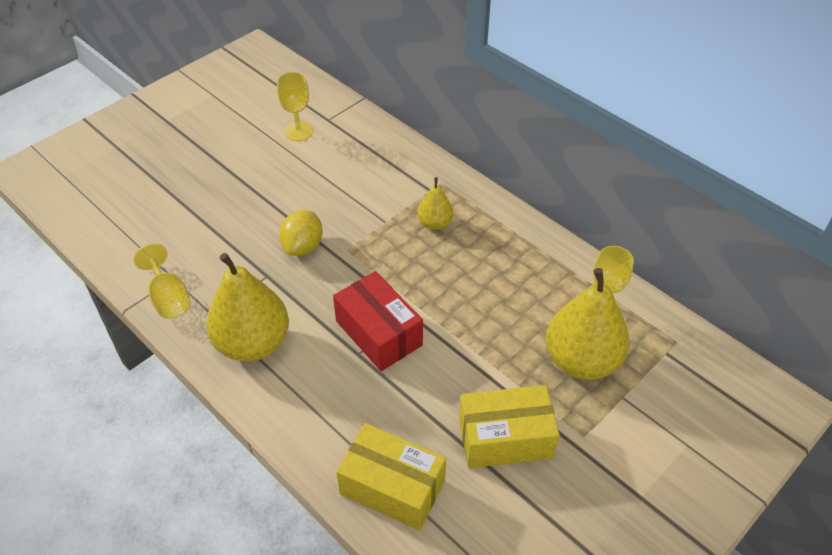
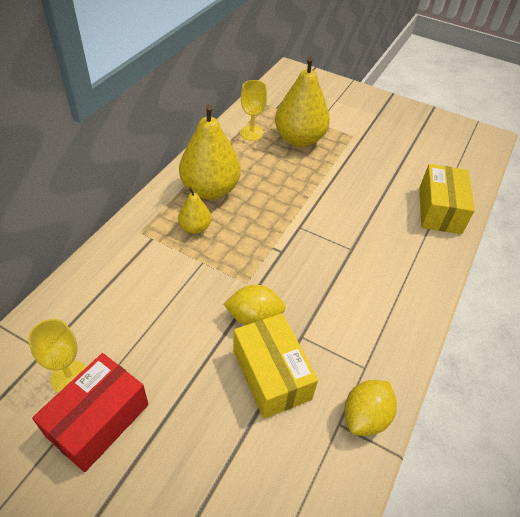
camera: 110 degrees left, 0 degrees up
(169, 298) = (365, 416): yellow goblet -> yellow lemon
(253, 343) = (378, 322): yellow pear -> yellow pear (210, 190)
(378, 333) = (326, 241): red box -> red box (98, 420)
(505, 438) = (374, 166): yellow box -> yellow box (271, 374)

